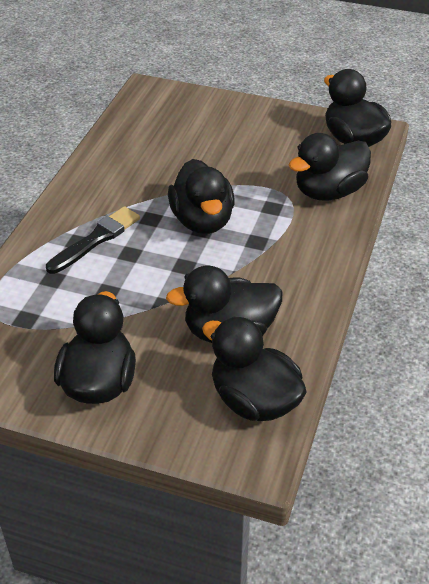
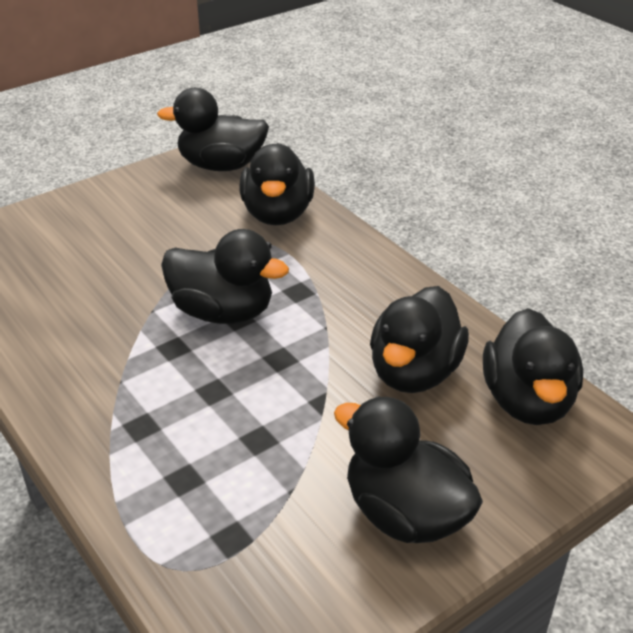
camera: 55 degrees left, 5 degrees down
(96, 239) = (157, 408): black brush -> none
(254, 400) = (527, 401): black duck -> black duck turned 75 degrees counterclockwise

